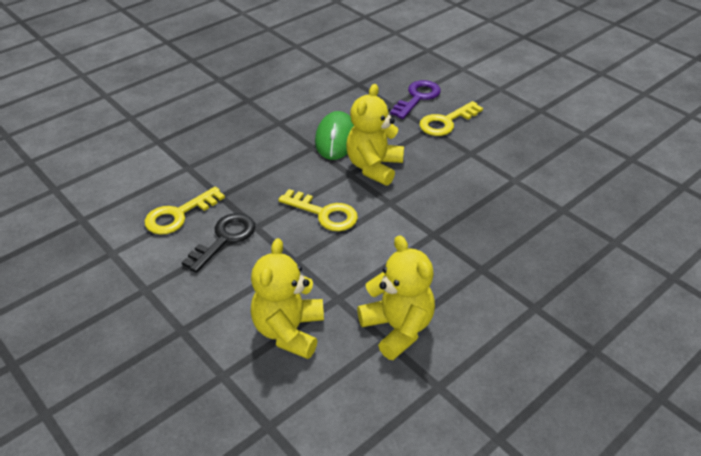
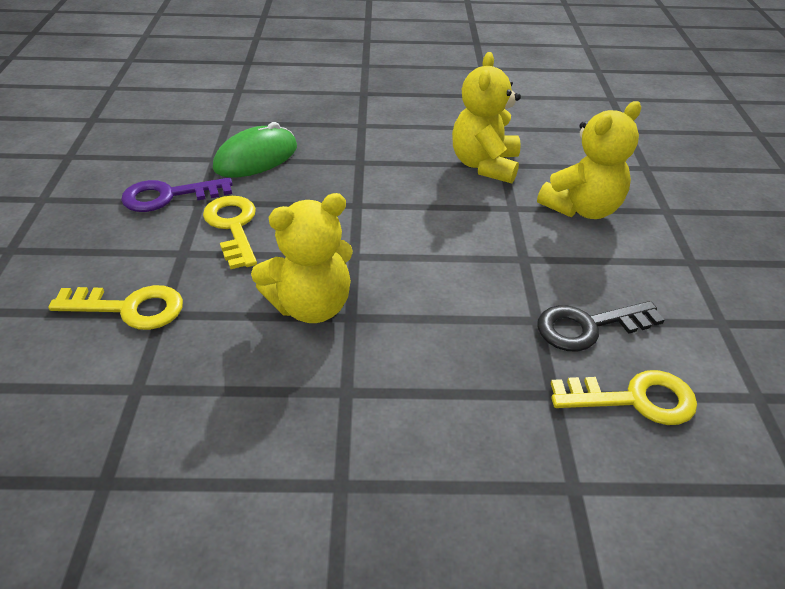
camera: 140 degrees left, 0 degrees up
(324, 213) = (440, 286): yellow key -> yellow key (233, 227)
(336, 139) = (298, 383): green mouse -> green mouse (256, 157)
(417, 97) = (84, 376): purple key -> purple key (168, 196)

